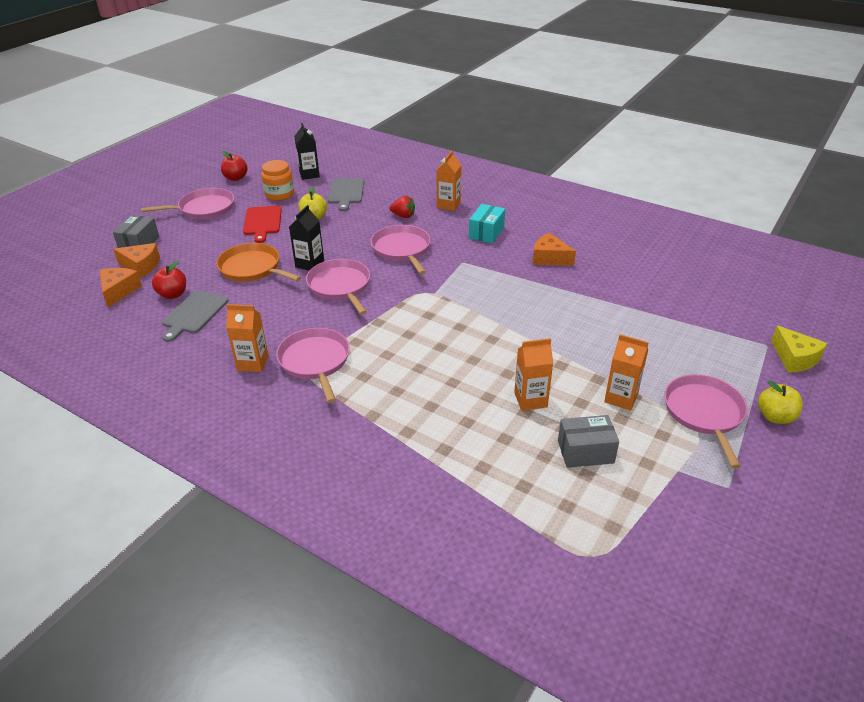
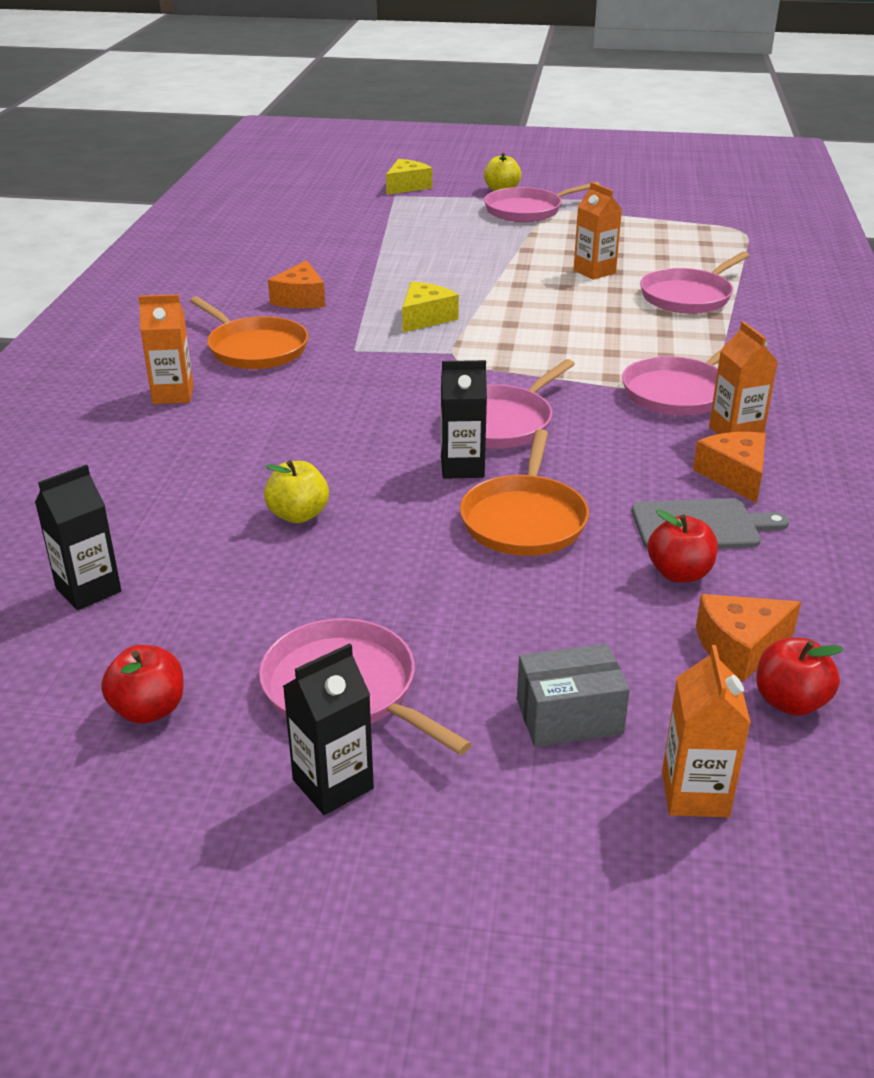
camera: 115 degrees left, 5 degrees down
(83, 290) = (790, 702): none -> red apple
(141, 266) = (641, 663): orange cheese -> orange cheese (734, 476)
(169, 199) = (333, 784): none -> black carton
(262, 222) = (354, 572): red cutting board -> none
(279, 194) = (214, 597): orange jar -> none
(346, 193) = (167, 510): grey cutting board -> none
(402, 249) = (353, 400): pink pan -> pink pan (688, 296)
(403, 216) = (237, 425): red strawberry -> none
(486, 233) = (254, 348): turquoise box -> orange pan
(491, 296) = (425, 318): none -> yellow cheese
(585, 452) = (635, 244): grey box -> none
(621, 398) = (544, 239): orange carton -> orange carton (695, 794)

